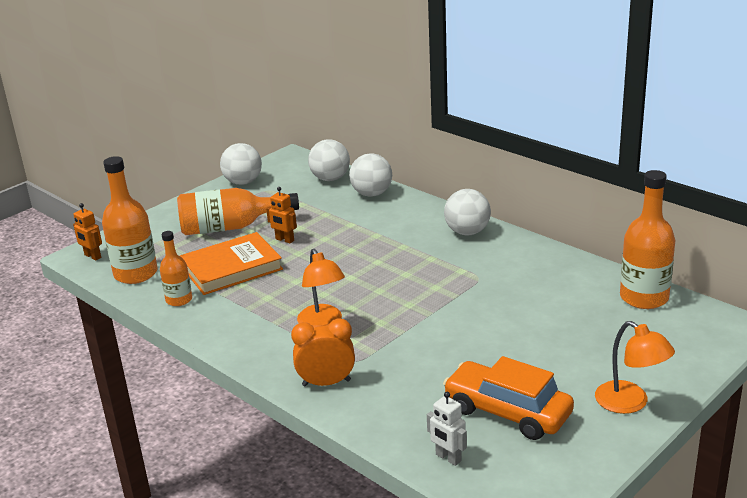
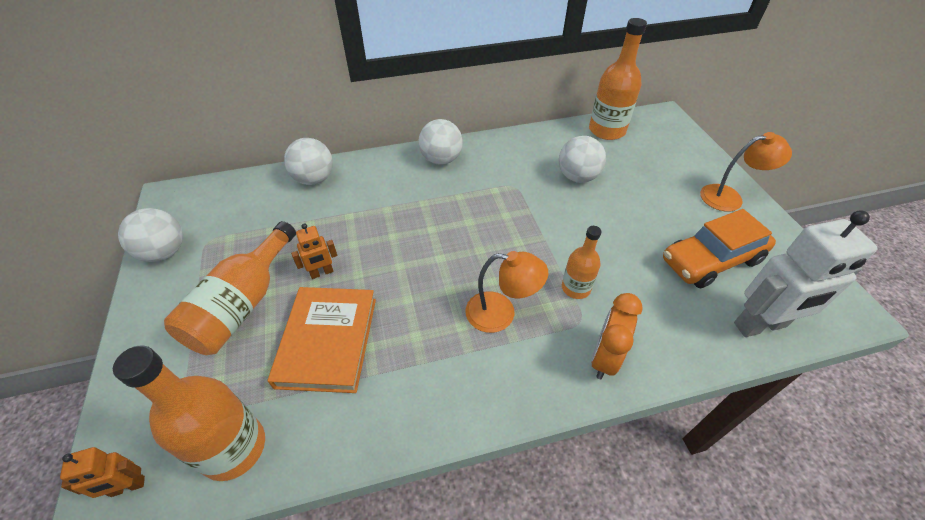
camera: 60 degrees left, 20 degrees up
(179, 300) = (342, 423): orange bottle -> orange bottle (576, 288)
(330, 179) = (251, 190): white ball -> white ball (577, 177)
(448, 458) = (760, 325): white robot -> white robot, size x2.06

